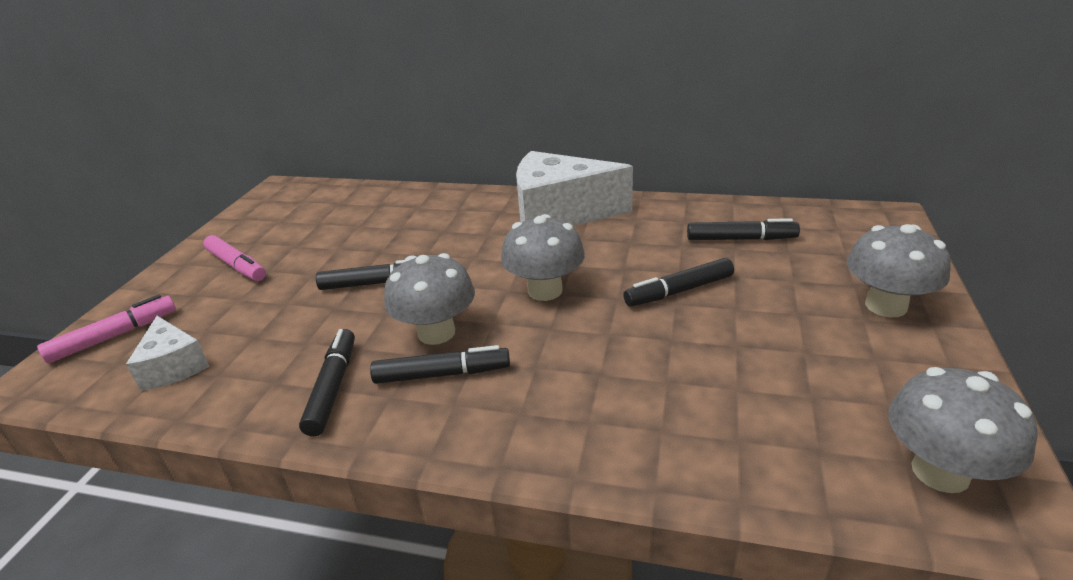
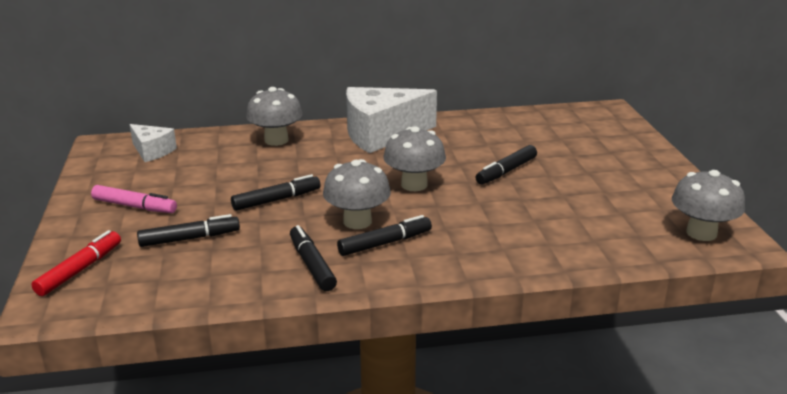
camera: 25 degrees left, 5 degrees down
(114, 336) = (80, 270): pink marker -> red marker
(173, 366) = (164, 277): white cheese -> white cheese (152, 151)
(741, 239) = (525, 135): black marker -> black marker (189, 238)
(885, 306) = (635, 161): grey mushroom -> grey mushroom (276, 140)

